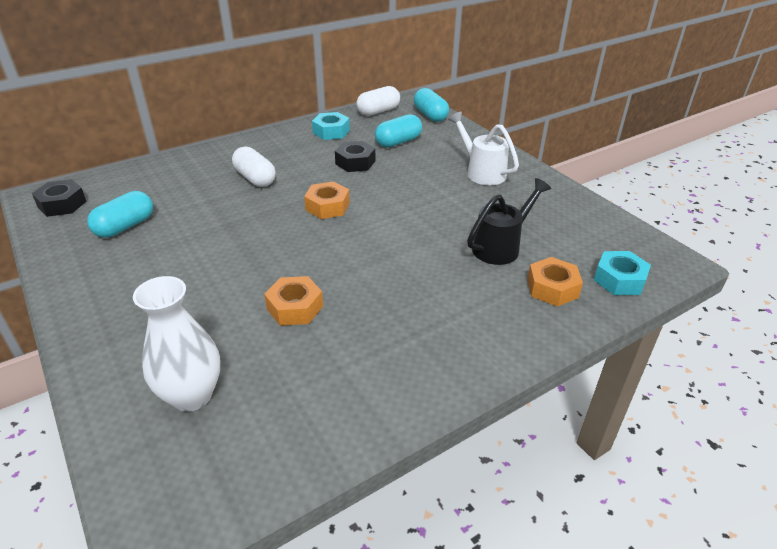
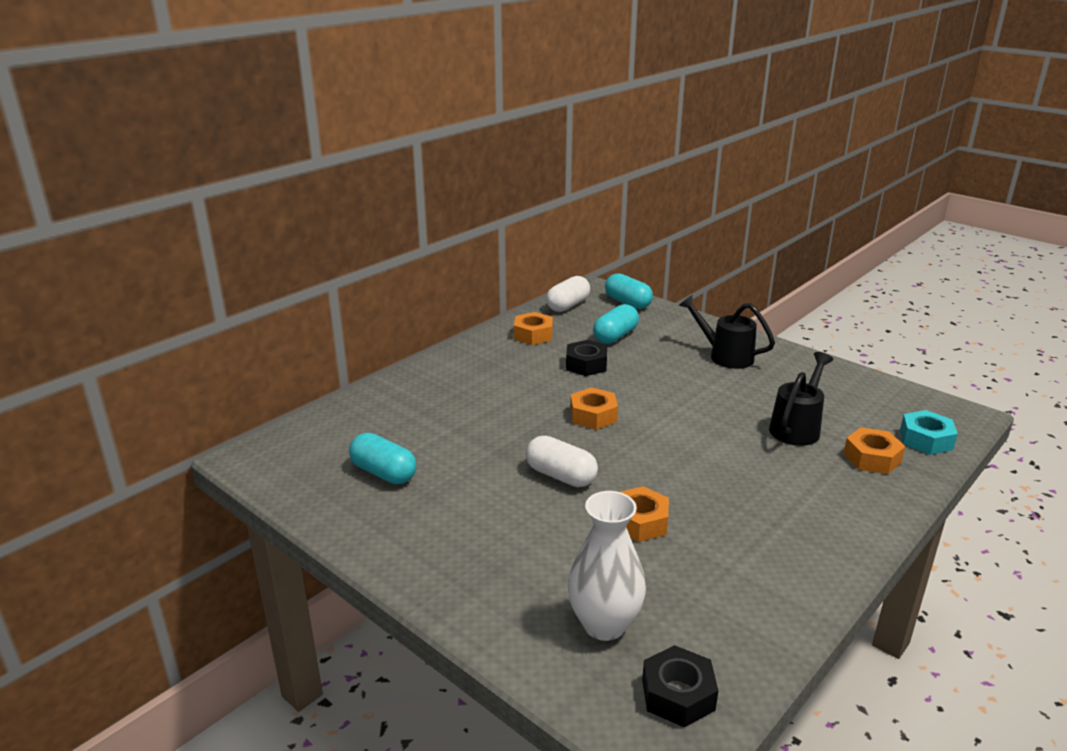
camera: 15 degrees left, 10 degrees down
(62, 204) = (285, 461): black nut -> black nut (678, 694)
(125, 226) = (383, 473): turquoise capsule -> turquoise capsule turned 75 degrees counterclockwise
(255, 178) = (489, 398): white capsule -> white capsule (560, 476)
(331, 132) = (533, 335): turquoise nut -> orange nut
(481, 172) = (725, 356): white watering can -> black watering can

